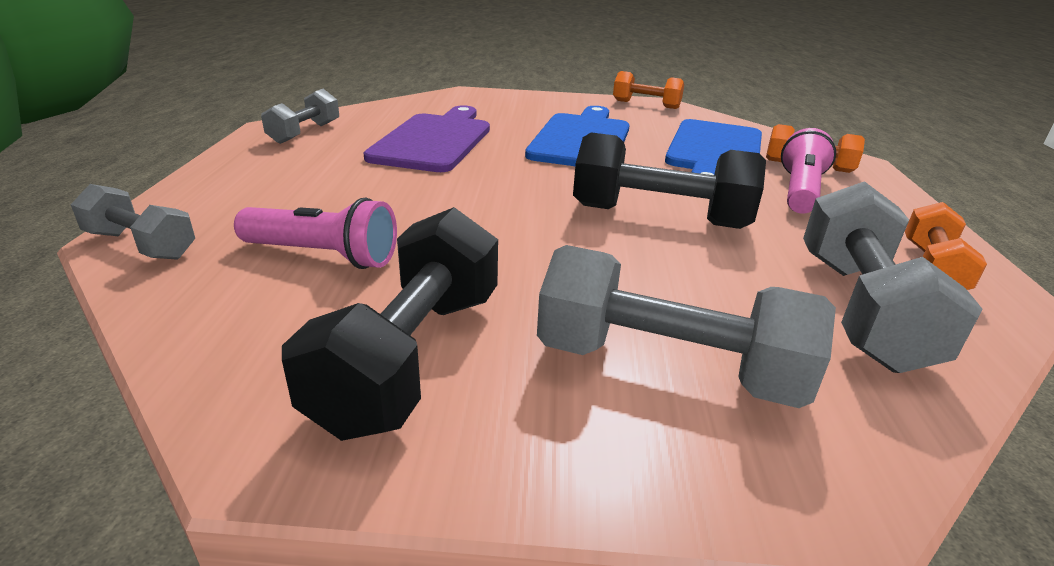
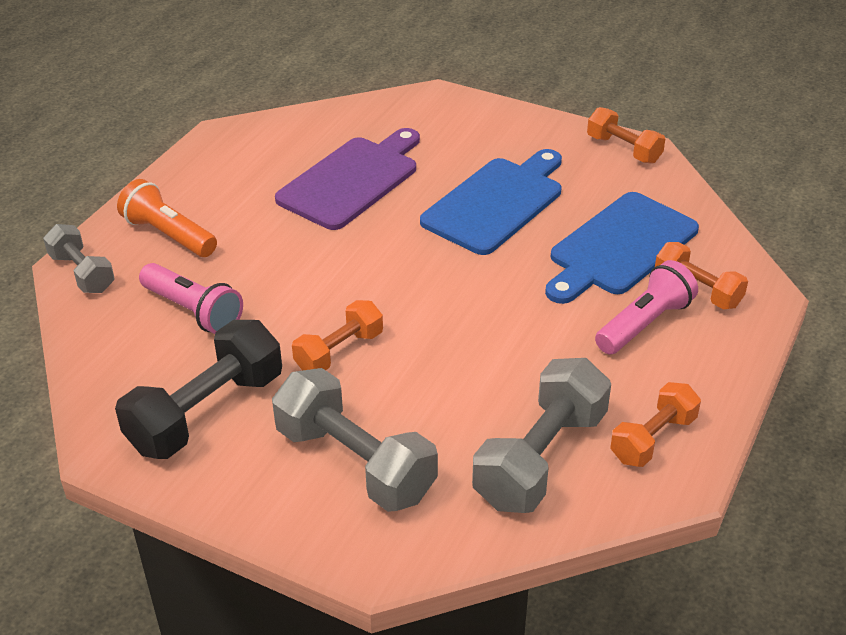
camera: 25 degrees right, 10 degrees up
(251, 198) = (168, 235): none -> orange flashlight
(305, 133) = (243, 148): grey dumbbell -> none
(537, 260) = (339, 351): none -> orange dumbbell
(659, 217) = (476, 327): black dumbbell -> none

